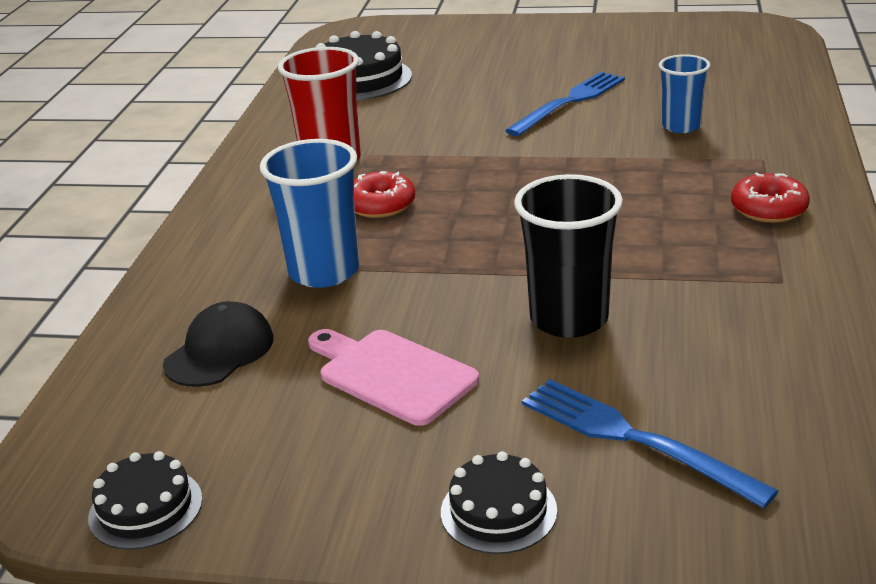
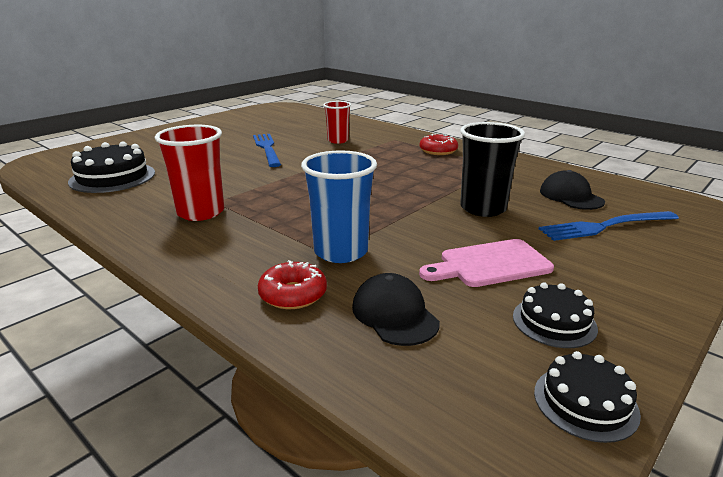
camera: 60 degrees left, 5 degrees down
(380, 205) = (287, 215): red donut -> red donut (293, 294)
(498, 511) = (651, 274): black cake -> black cake (554, 322)
(681, 126) = (338, 140): blue cup -> red cup
(729, 380) = (571, 196): none -> black cap

